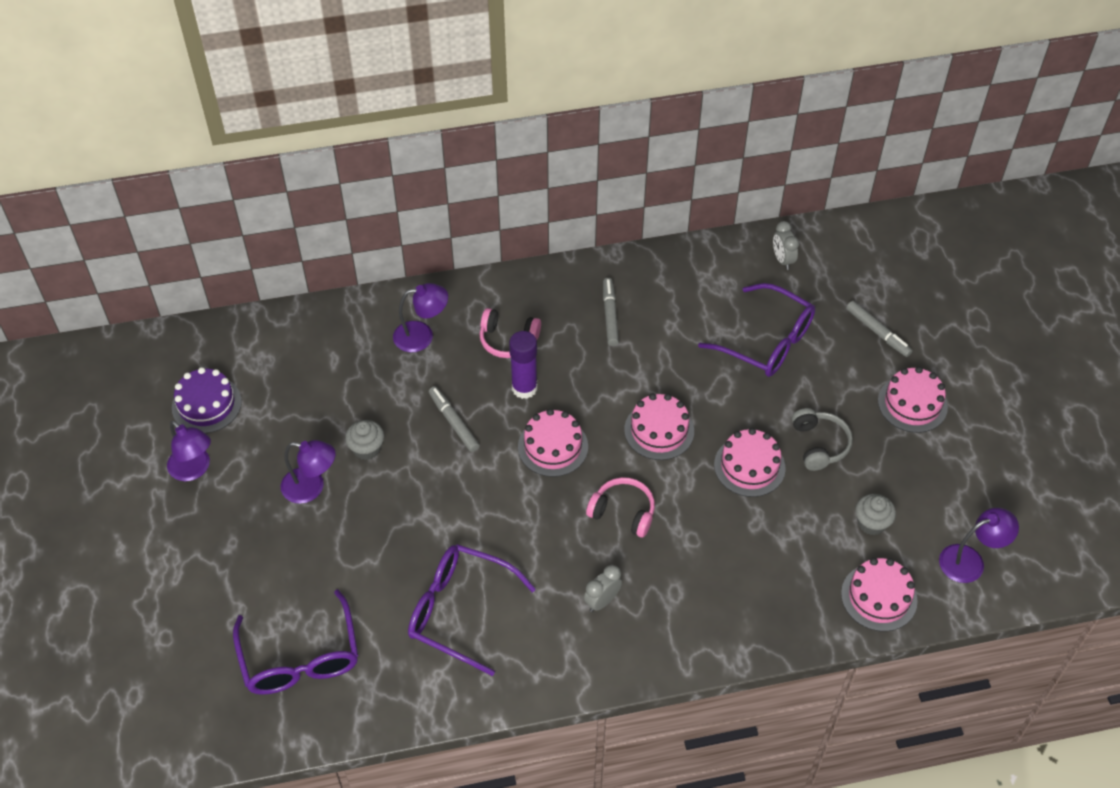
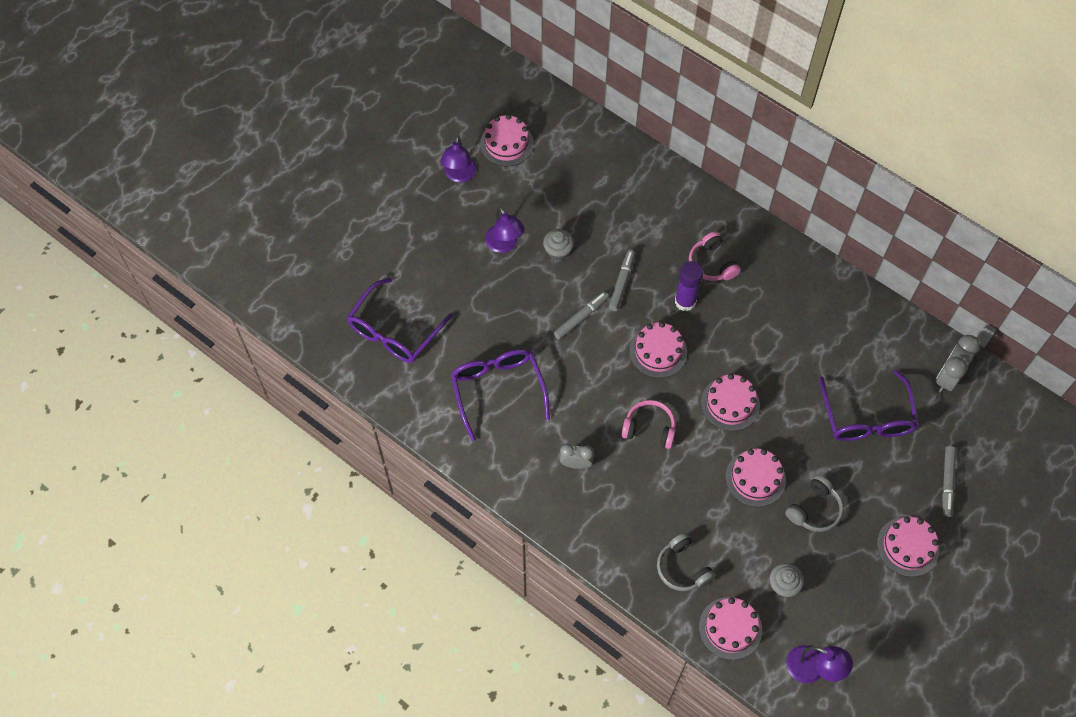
camera: 50 degrees right, 10 degrees up
(206, 404) = (506, 143): purple cake -> pink cake
(422, 335) = (666, 214): purple lamp -> none
(610, 315) = (791, 307): grey marker -> grey marker (581, 317)
(623, 512) = (649, 428): pink headphones -> pink headphones turned 60 degrees counterclockwise
(782, 260) = (948, 378): grey clock -> grey clock, size x1.54
(787, 591) = (682, 568): none -> grey headphones

